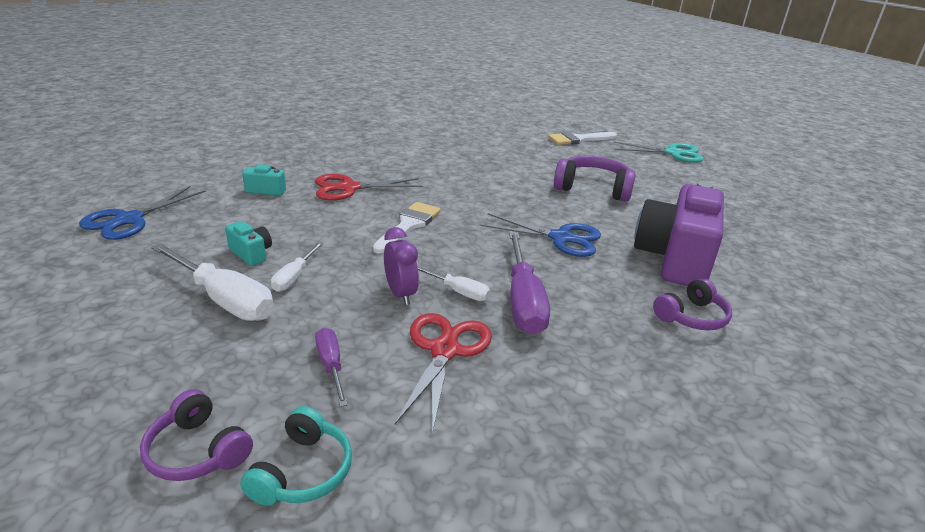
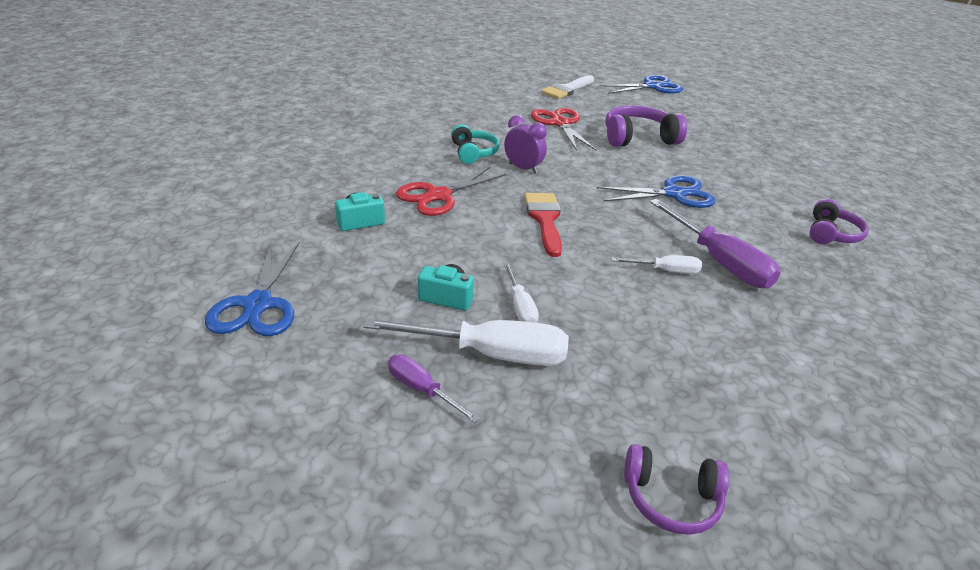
camera: 30 degrees left, 5 degrees up
(303, 471) = (763, 472): turquoise headphones -> turquoise headphones (473, 153)
(331, 366) = (664, 377): purple screwdriver -> purple screwdriver (421, 390)
(401, 294) = (627, 289): purple clock -> purple clock (523, 168)
(408, 225) = (545, 220): white brush -> red brush
(444, 350) = (722, 327): red scissors -> red scissors (560, 123)
(673, 153) = (652, 87): turquoise scissors -> blue scissors
(674, 258) = (766, 188): purple camera -> none

